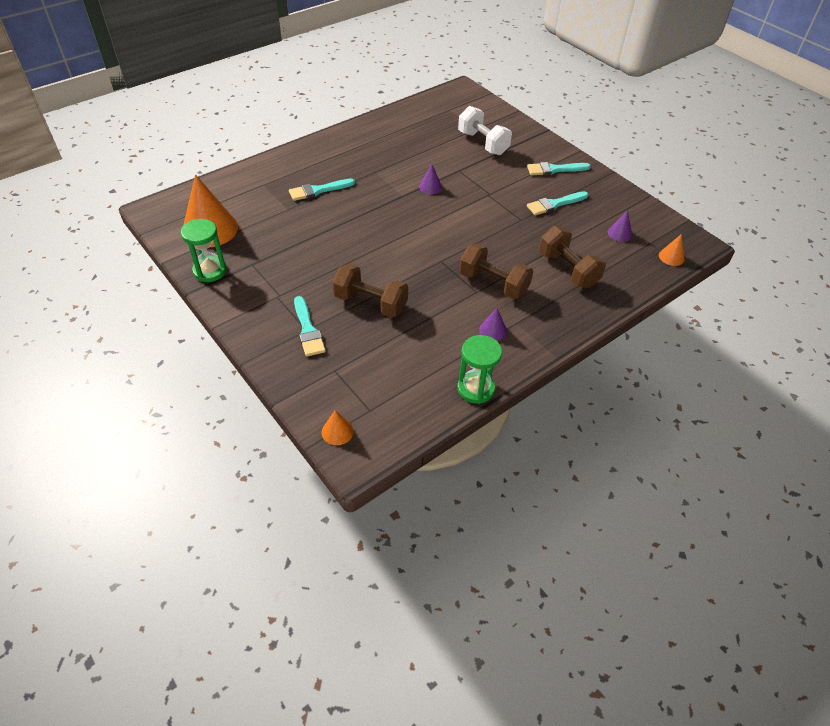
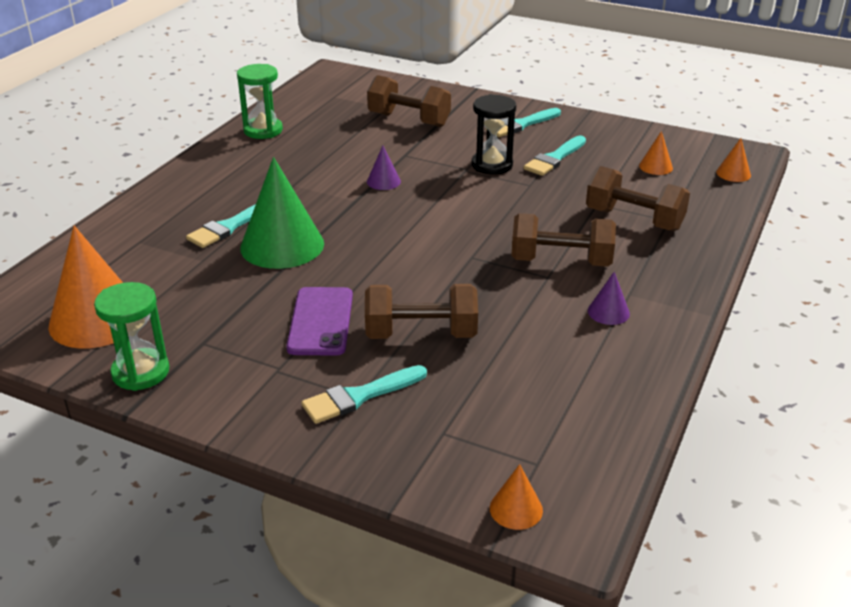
camera: 25 degrees left, 15 degrees down
(308, 330) = (359, 396): turquoise brush -> turquoise brush turned 105 degrees clockwise
(322, 274) = (320, 321): none -> purple phone
(338, 214) = (282, 245): none -> green cone
(475, 389) = (650, 385): green hourglass -> green hourglass (263, 130)
(482, 143) = (409, 120): white dumbbell -> brown dumbbell
(508, 196) = (492, 165): none -> black hourglass
(619, 233) = (655, 167): purple cone -> orange cone

